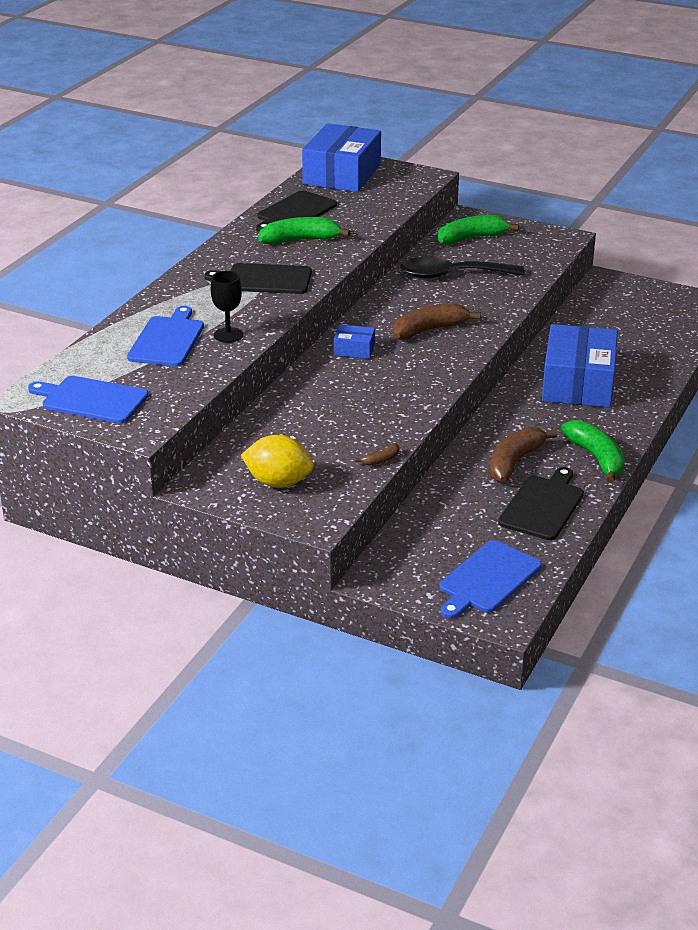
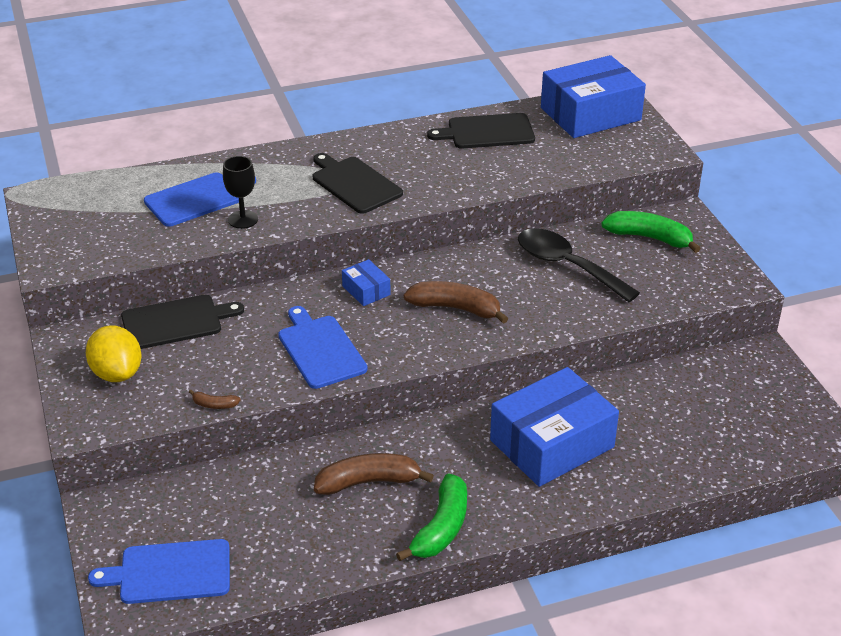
camera: 45 degrees right, 5 degrees up
(91, 400) = (67, 220): blue cutting board -> blue cutting board (320, 349)
(300, 240) = (445, 161): green banana -> none
(542, 506) = (321, 539): black cutting board -> black cutting board (176, 322)

